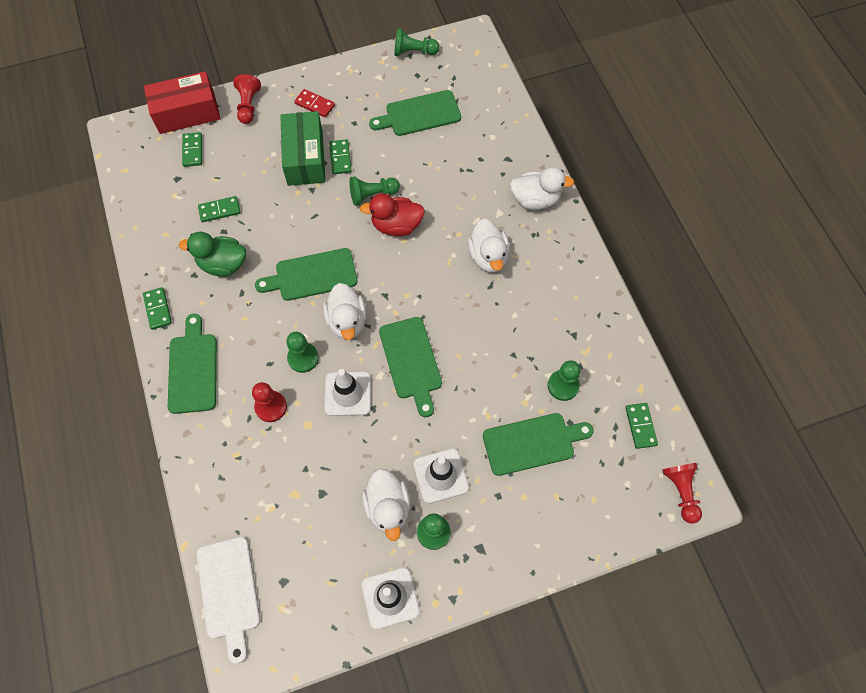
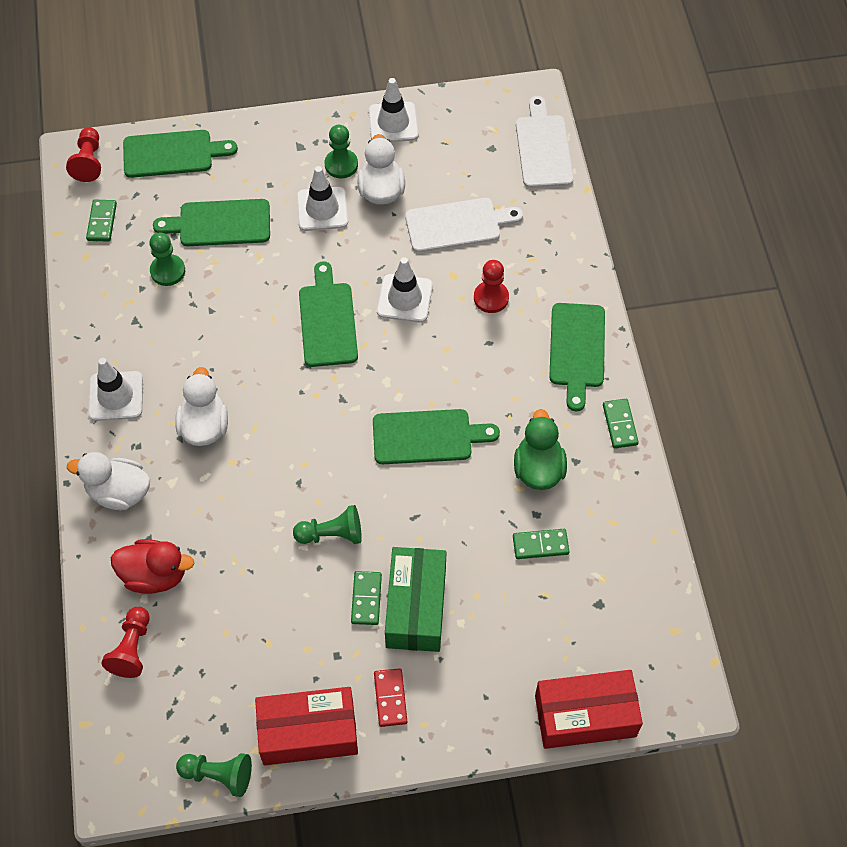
camera: 170 degrees left, 5 degrees down
(192, 151) = (577, 646): green domino -> none
(223, 264) = (538, 469): green duck -> green duck turned 105 degrees counterclockwise
(248, 105) = (491, 713): red pawn -> red pawn (132, 648)
(303, 358) = (450, 342): green pawn -> none
(309, 480) = (457, 225): none -> white cutting board
(314, 104) = (390, 698): red domino -> red domino turned 45 degrees clockwise
(347, 321) = (393, 375): white duck -> none
(364, 80) = (308, 732): none -> red box
(396, 225) = (309, 485): red duck -> red duck (155, 575)
(419, 114) = (238, 654): green cutting board -> green cutting board (172, 154)
(565, 269) = (116, 396): none -> white traffic cone

